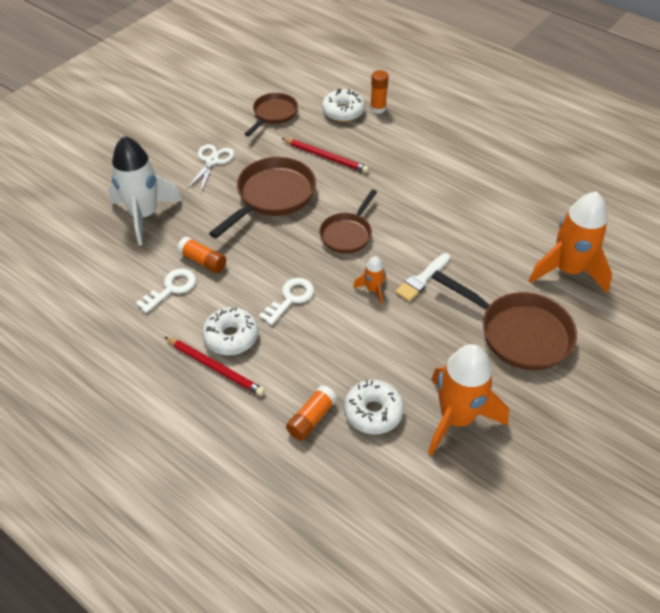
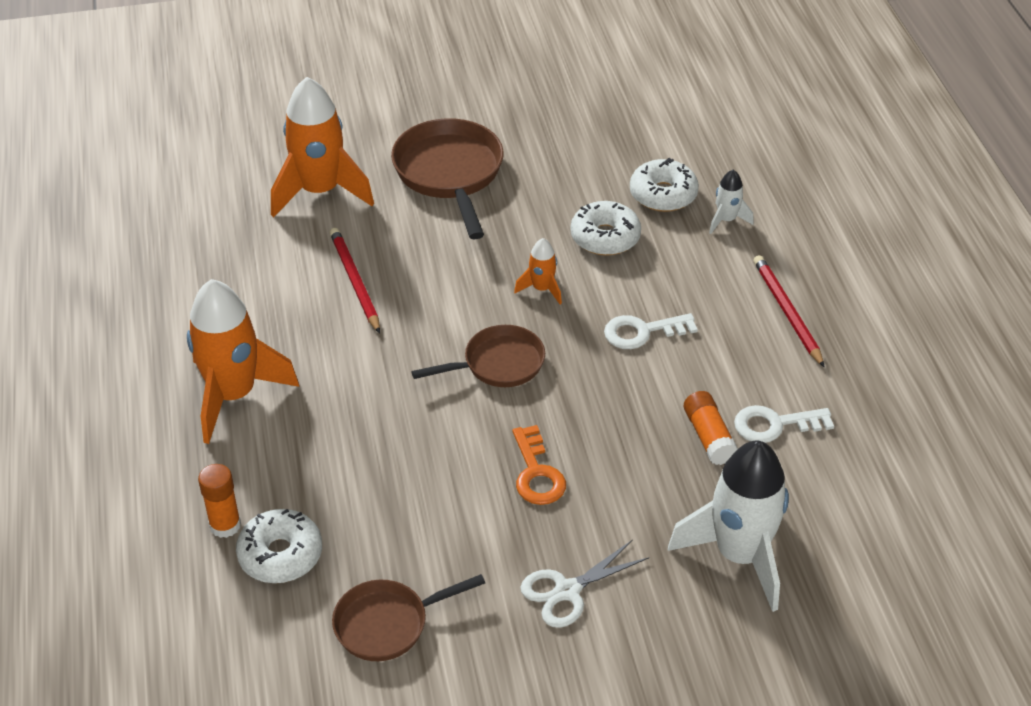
camera: 140 degrees left, 5 degrees down
(231, 337) = (745, 331): white donut -> white donut (605, 237)
(272, 196) = (537, 473): brown pan -> orange key
(311, 418) = (726, 220): orange glue stick -> white rocket
(326, 157) = (399, 489): red pencil -> red pencil (354, 281)
(422, 279) = (477, 268): white brush -> none
(456, 418) = (594, 152): orange rocket -> orange rocket (234, 395)

